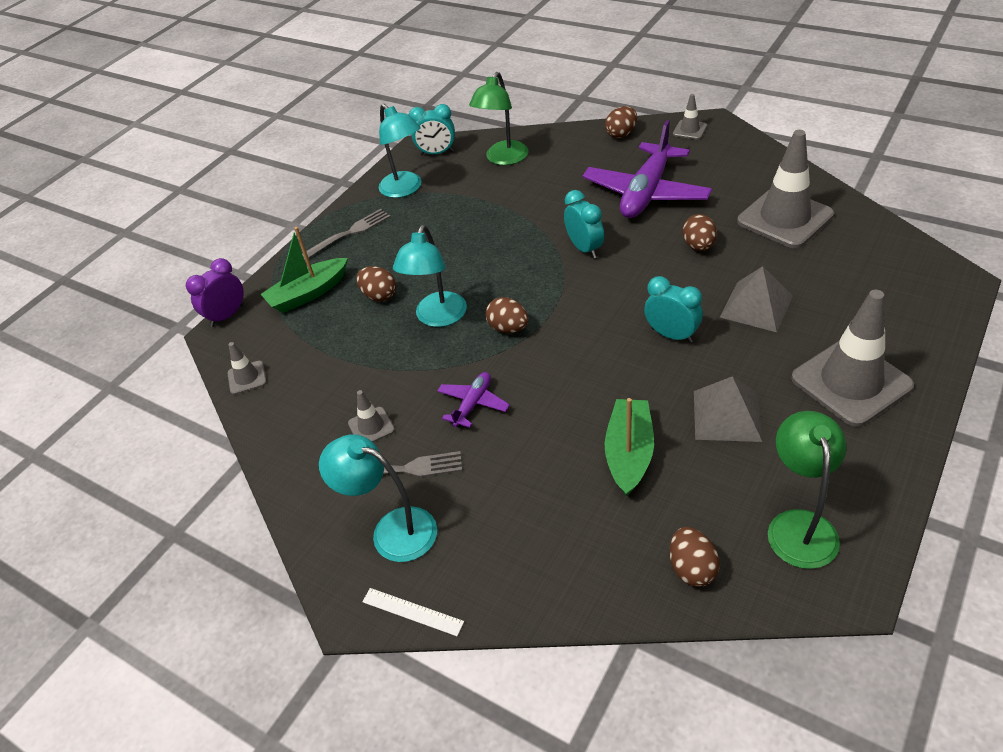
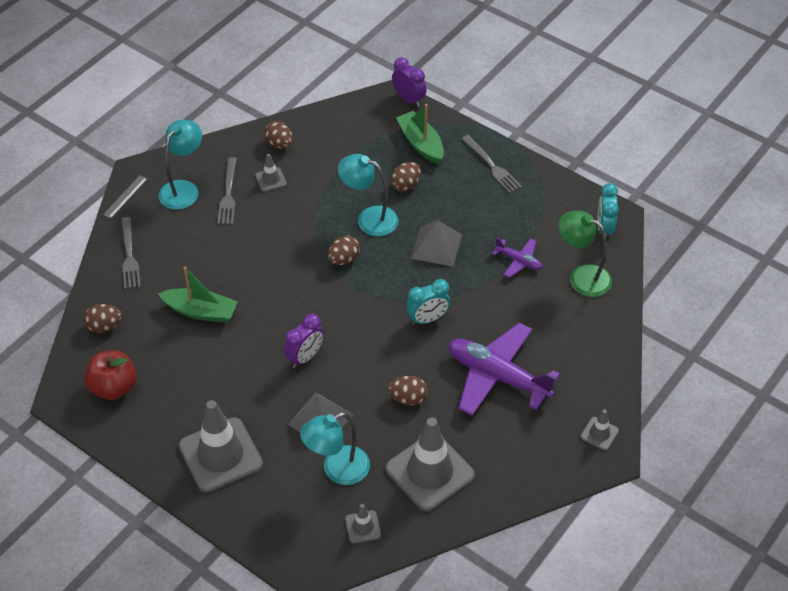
camera: 90 degrees right, 5 degrees up
(247, 378) = (338, 115): grey traffic cone -> grey traffic cone (363, 527)
(405, 189) = (548, 204): turquoise lamp -> turquoise lamp (337, 470)
(412, 611) = (125, 196): white ruler -> grey ruler
(473, 404) = (273, 233): purple plane -> purple plane (518, 261)
(543, 570) = (129, 256): none -> grey fork
(621, 134) = (605, 375): brown egg -> brown egg (279, 144)
(671, 335) = (305, 357): turquoise clock -> purple clock
(726, 415) = (215, 372): grey pyramid -> grey pyramid (436, 246)
(799, 525) = (113, 387): green lamp -> red apple

